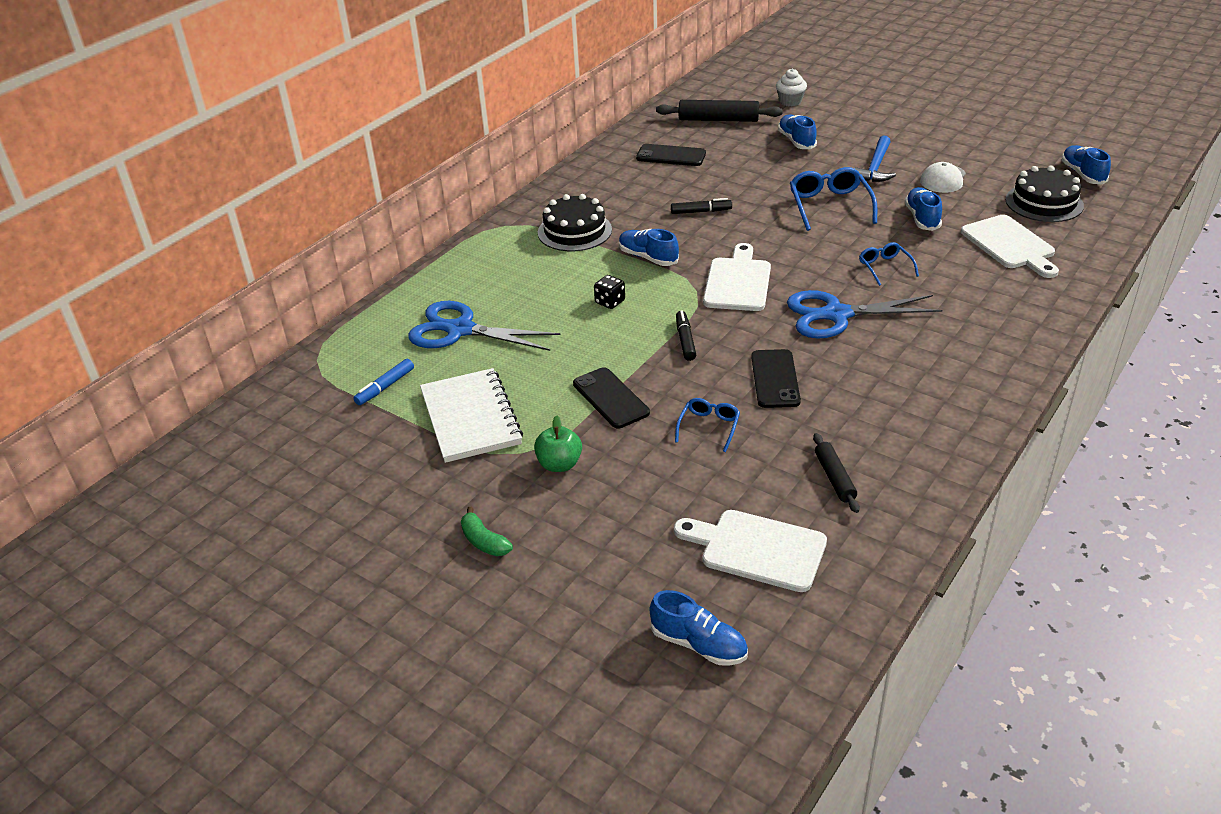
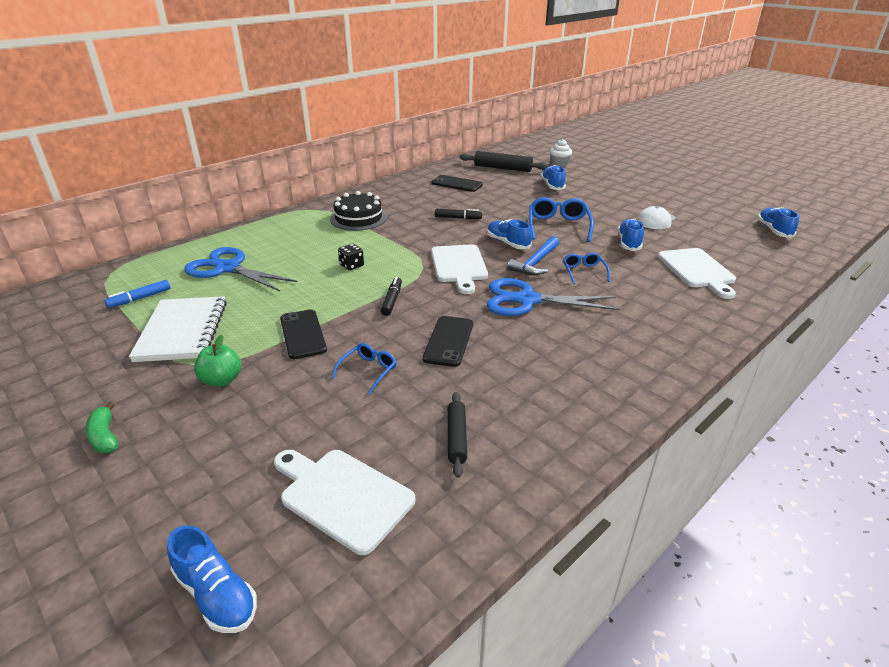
camera: 10 degrees right, 5 degrees down
(648, 257) = (400, 241): blue shoe -> blue shoe (508, 243)
(738, 282) = (459, 266): white cutting board -> white cutting board turned 150 degrees clockwise
(875, 167) = (605, 207): blue hammer -> blue hammer (536, 262)
(1044, 202) = (735, 245): black cake -> none

